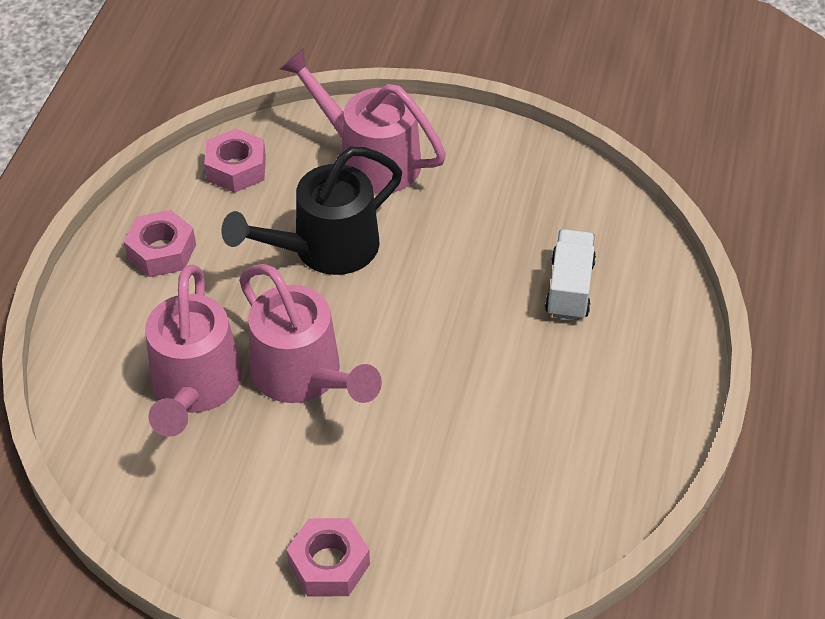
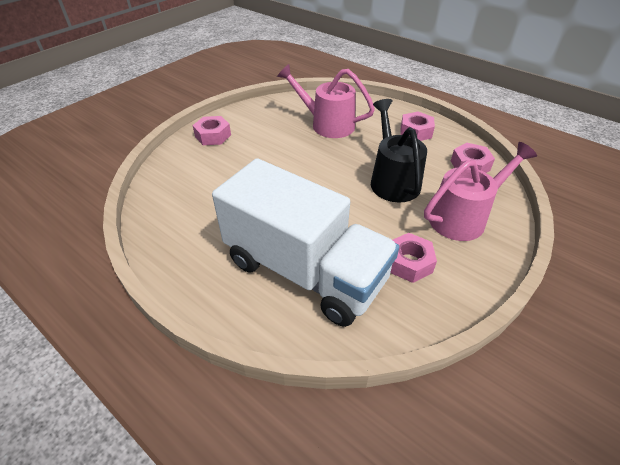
camera: 115 degrees right, 5 degrees down
(305, 377) = (311, 153): pink watering can -> none
(489, 195) = (409, 263): none -> pink nut
(569, 288) = (305, 270): white truck -> white truck, size x2.42

